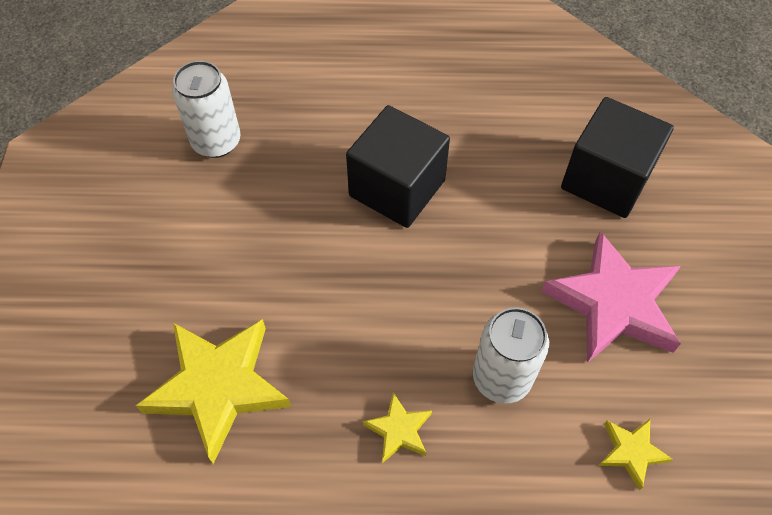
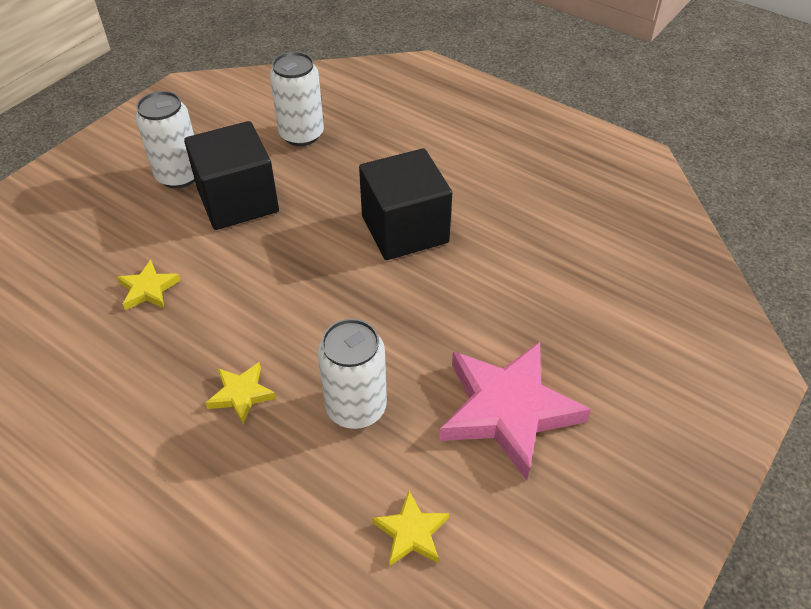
camera: 35 degrees right, 10 degrees down
(133, 252) = (179, 175): none -> white can
(218, 387) = (148, 289): yellow star -> yellow star, size x0.47
(606, 179) = (594, 313): black cube -> black cube (238, 200)

